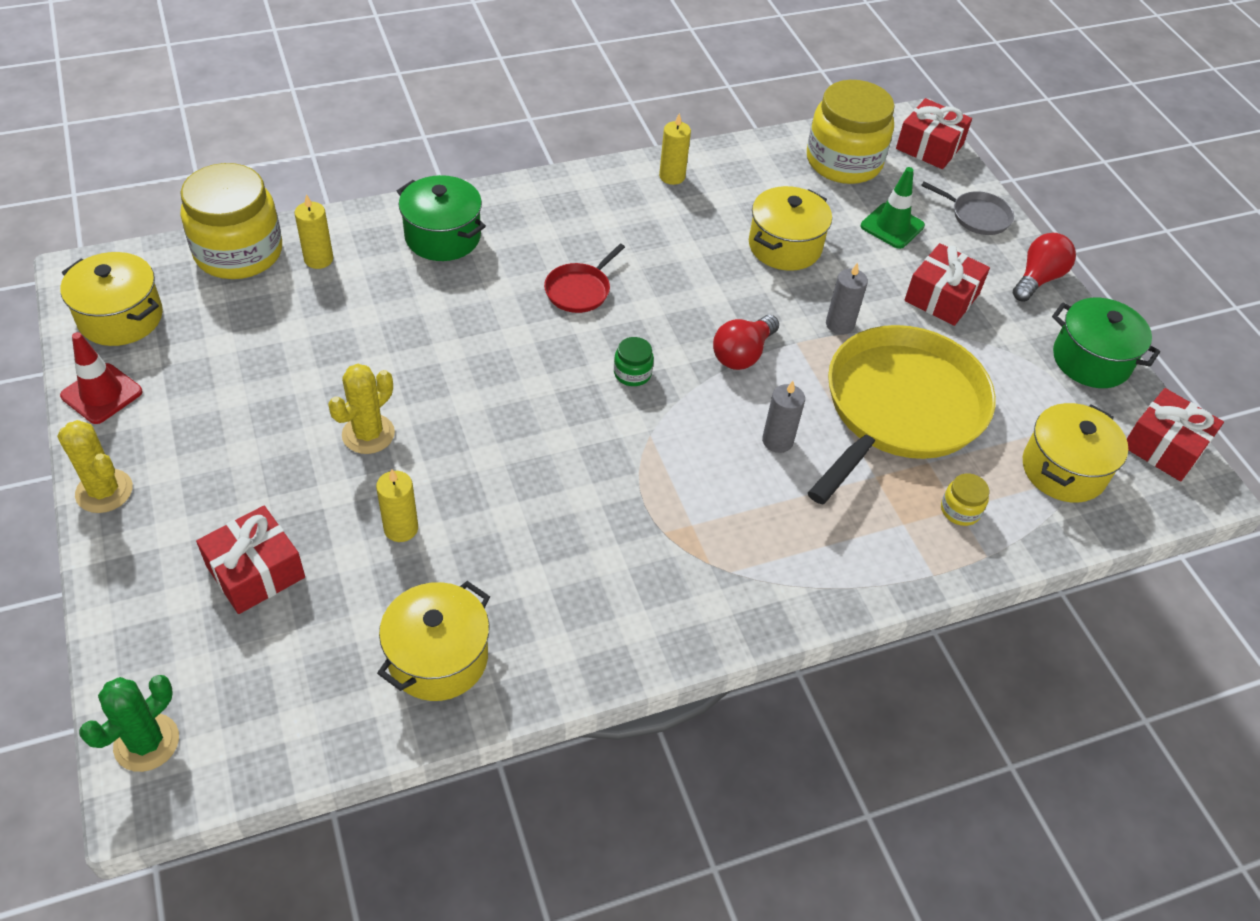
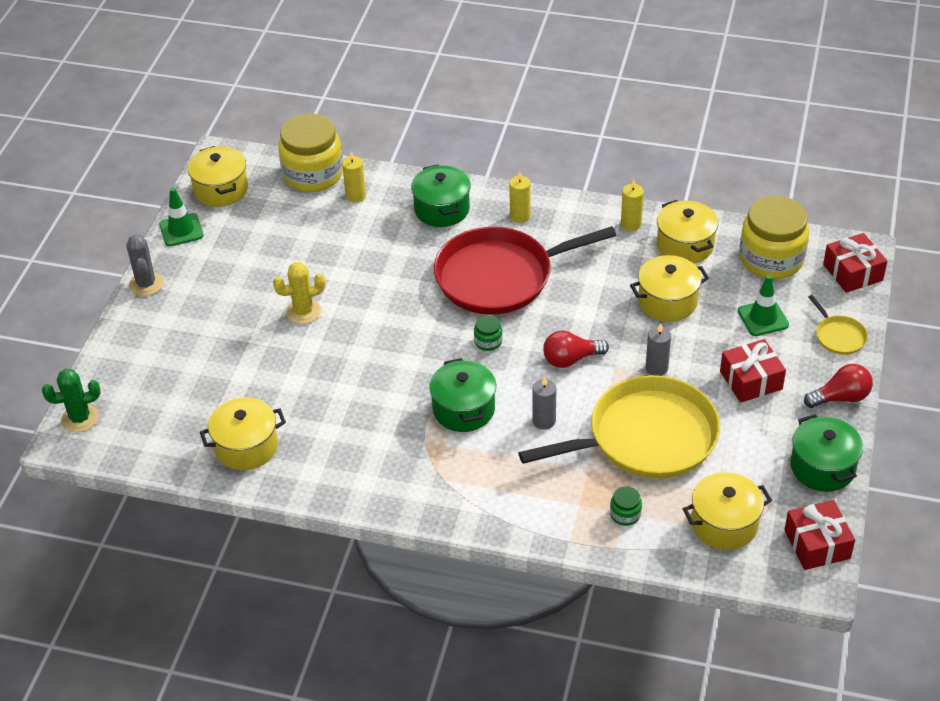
camera: 40 degrees right, 5 degrees down
(102, 394) = (181, 230): red traffic cone -> green traffic cone
(104, 491) = (146, 284): yellow cactus -> grey cactus
(255, 571) = (189, 360): red gift -> none
(401, 528) = (280, 371): yellow candle -> yellow candle (520, 216)
(579, 290) = (500, 276): red pan -> red pan, size x2.40
(675, 470) = (463, 409): none -> green pot
(748, 179) = (685, 245): none -> yellow pot
(960, 510) = (625, 514): yellow jar -> green jar
(977, 216) = (838, 336): grey pan -> yellow pan

